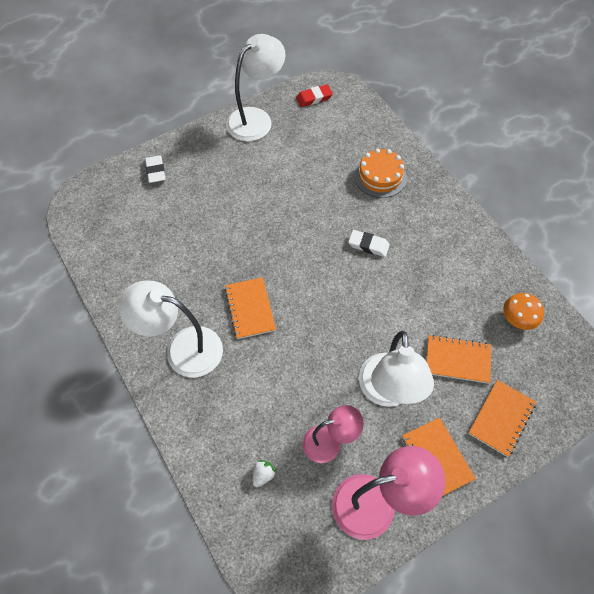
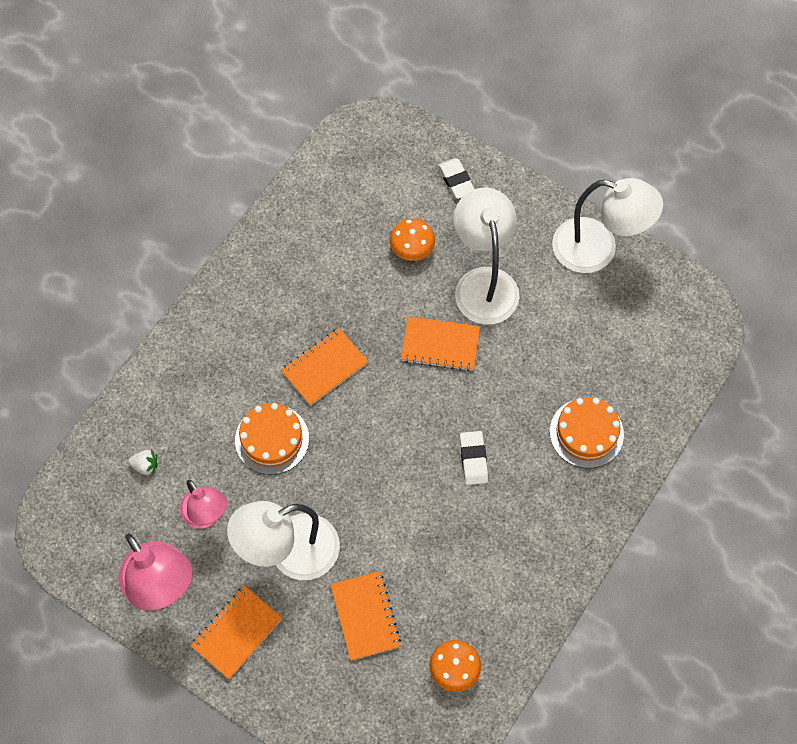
camera: 65 degrees right, 5 degrees up
(155, 171) = (456, 180): white eraser -> white eraser turned 75 degrees counterclockwise
(183, 348) = (246, 324): white lamp -> white lamp (484, 283)
(190, 217) = (412, 249): none -> orange mushroom
(288, 368) = (272, 439): none -> orange cake
(314, 98) = (673, 301): red eraser -> none
(501, 418) = (313, 688): orange notebook -> orange notebook (440, 345)

